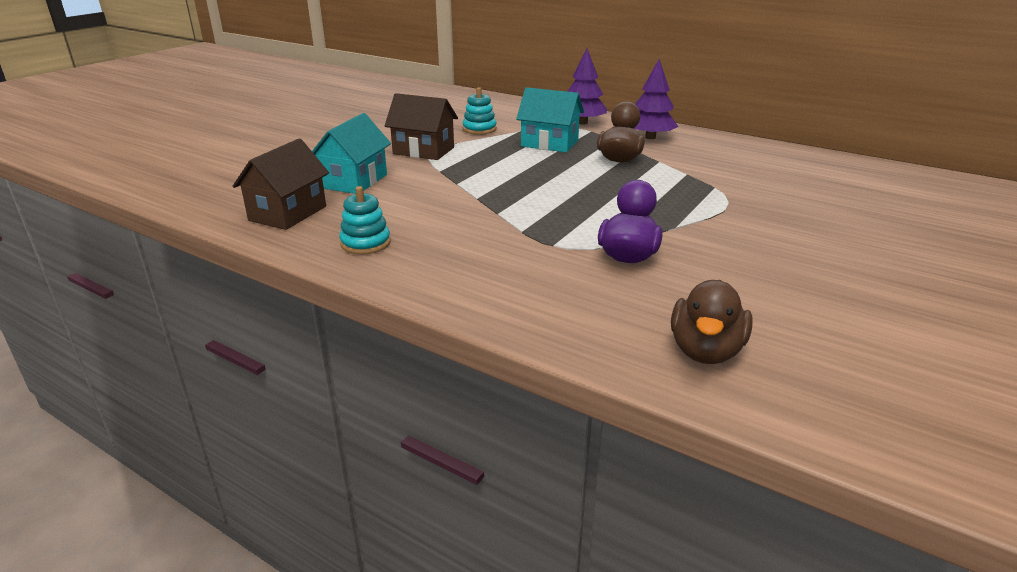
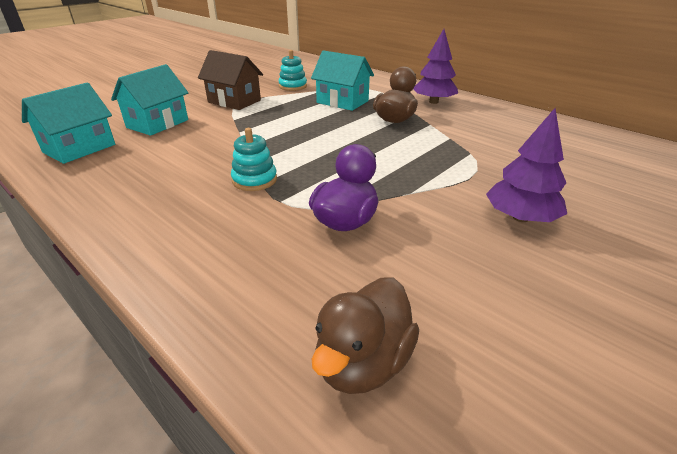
camera: 10 degrees right, 5 degrees up
(288, 213) = (79, 148): brown house -> turquoise house
(365, 243) = (116, 183): turquoise stacking toy -> turquoise stacking toy (254, 180)
(582, 123) = (382, 86): purple tree -> purple tree (520, 217)

